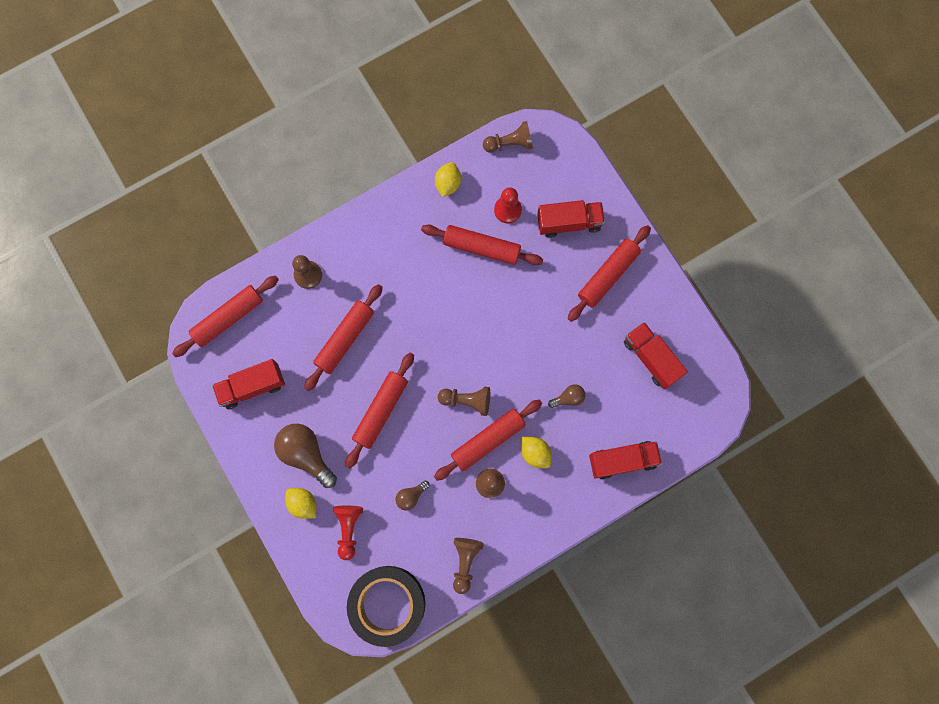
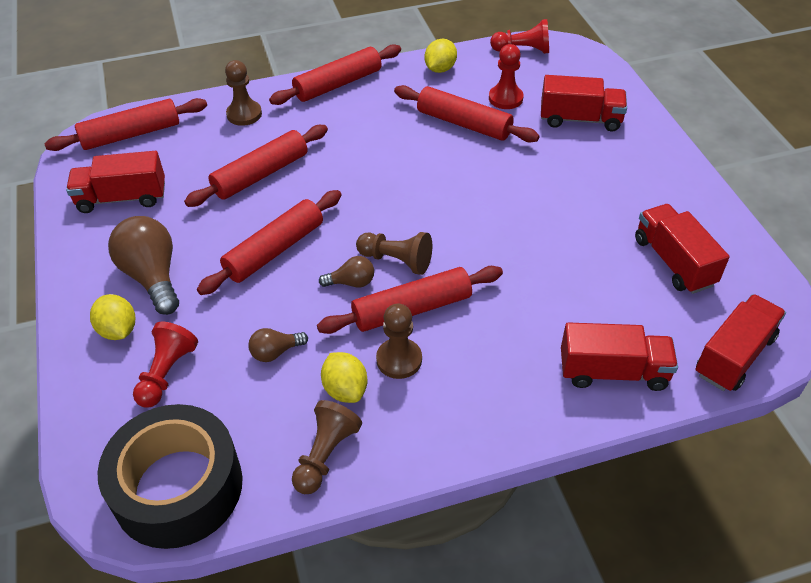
camera: 15 degrees right, 30 degrees down
(510, 144) = (523, 50): brown pawn -> red pawn
(535, 453) = (478, 337): yellow lemon -> yellow lemon (345, 389)
(568, 398) = (543, 283): brown light bulb -> brown light bulb (351, 282)
(607, 275) = (623, 172): red rolling pin -> red rolling pin (338, 84)
(694, 430) = (734, 356): none -> red truck

